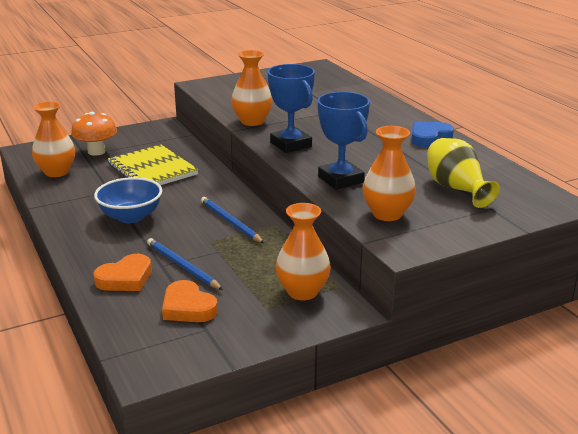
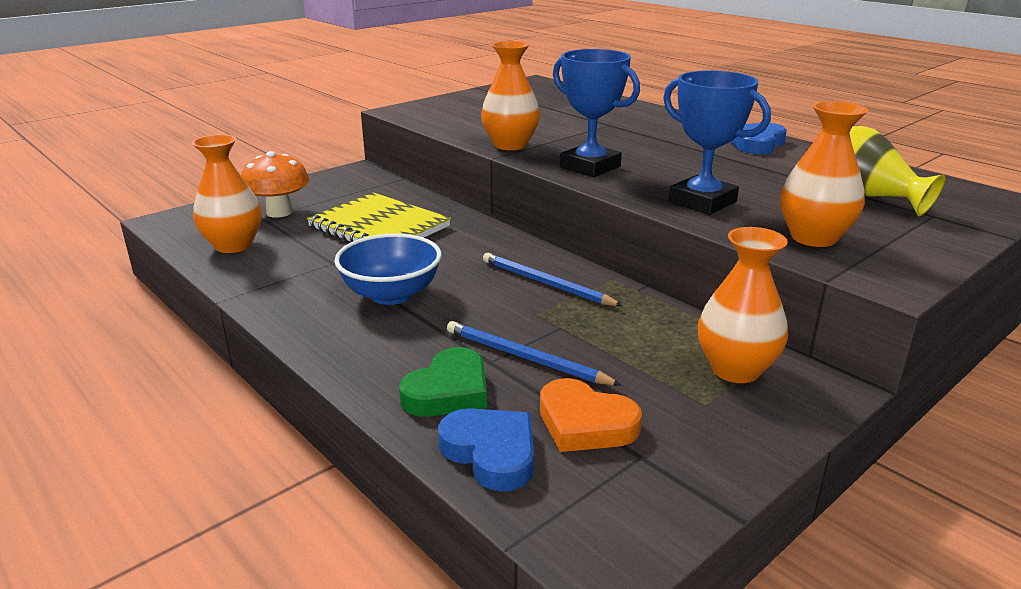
camera: 15 degrees left, 0 degrees up
(125, 278) = (448, 391): orange heart -> green heart
(126, 314) = (491, 453): none -> blue heart

